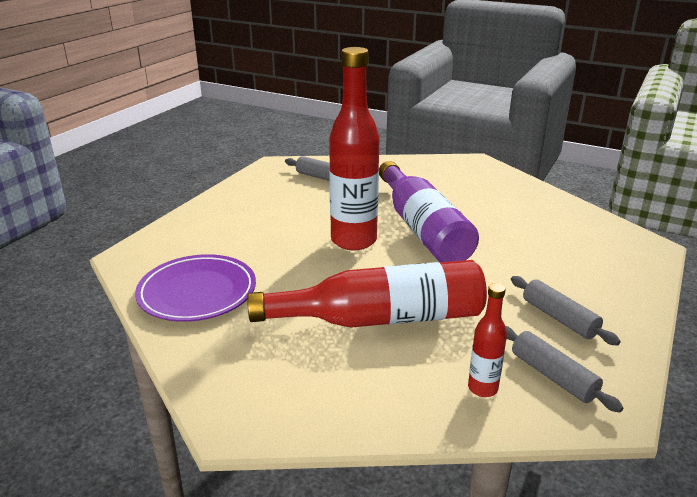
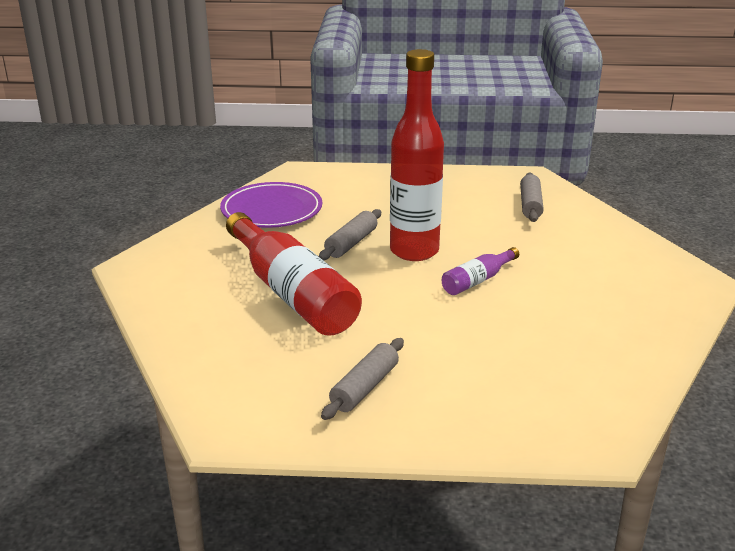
camera: 65 degrees right, 0 degrees up
(422, 228) = (477, 280): purple bottle -> purple bottle, size x0.46
(482, 388) = (223, 359): red bottle -> none
(553, 376) = (262, 394): grey rolling pin -> grey rolling pin (351, 243)

